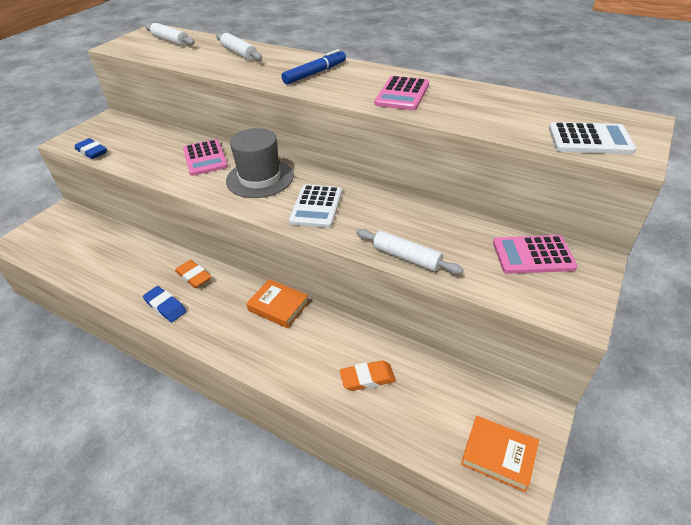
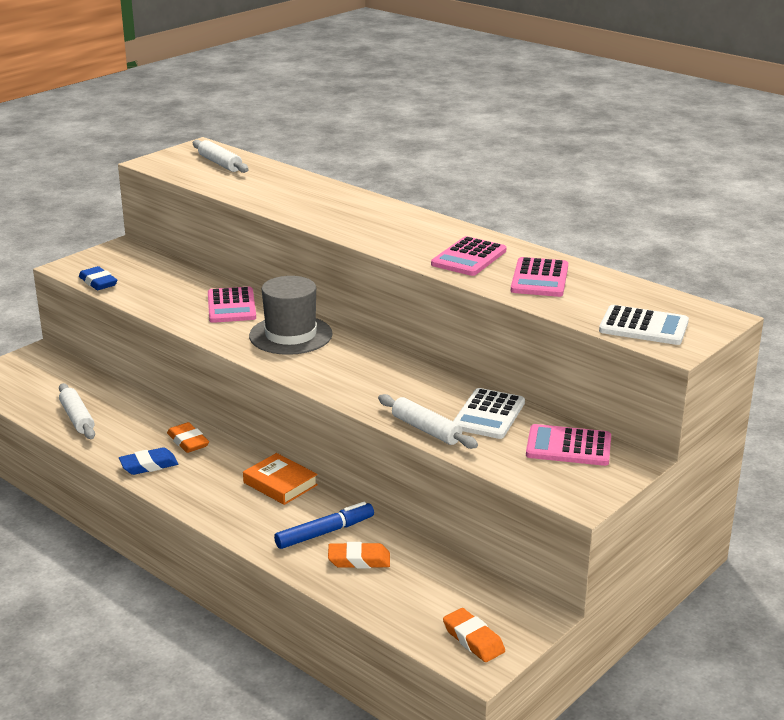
camera: 10 degrees right, 15 degrees down
(165, 306) = (149, 465): blue eraser -> blue eraser turned 75 degrees counterclockwise
(239, 53) = (299, 189): white rolling pin -> white rolling pin (77, 418)
(315, 73) = (379, 223): blue marker -> blue marker (324, 532)
(316, 206) = (346, 371): white calculator -> white calculator (488, 415)
(471, 105) = (539, 278): none -> pink calculator
(498, 455) = (473, 639): orange book -> orange eraser

